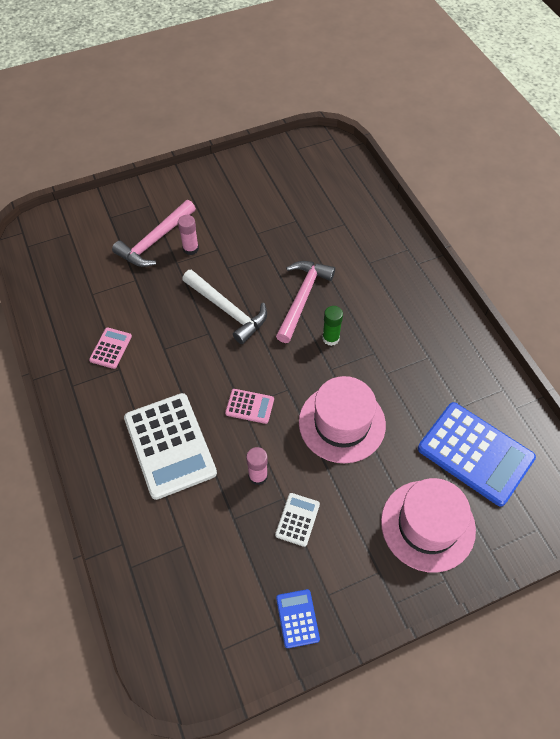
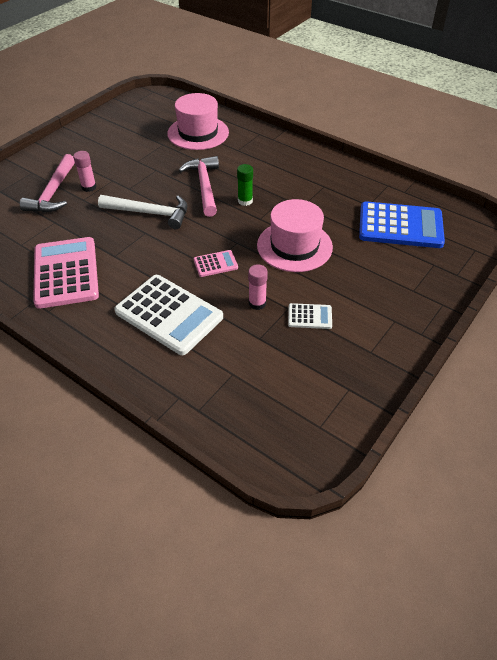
camera: 30 degrees left, 10 degrees down
(111, 348) = (66, 273): pink calculator -> pink calculator, size x2.16
(297, 519) = (309, 316): white calculator -> white calculator turned 105 degrees clockwise
(297, 618) = (361, 377): blue calculator -> none
(427, 525) = (404, 279): pink hat -> pink hat (198, 133)

